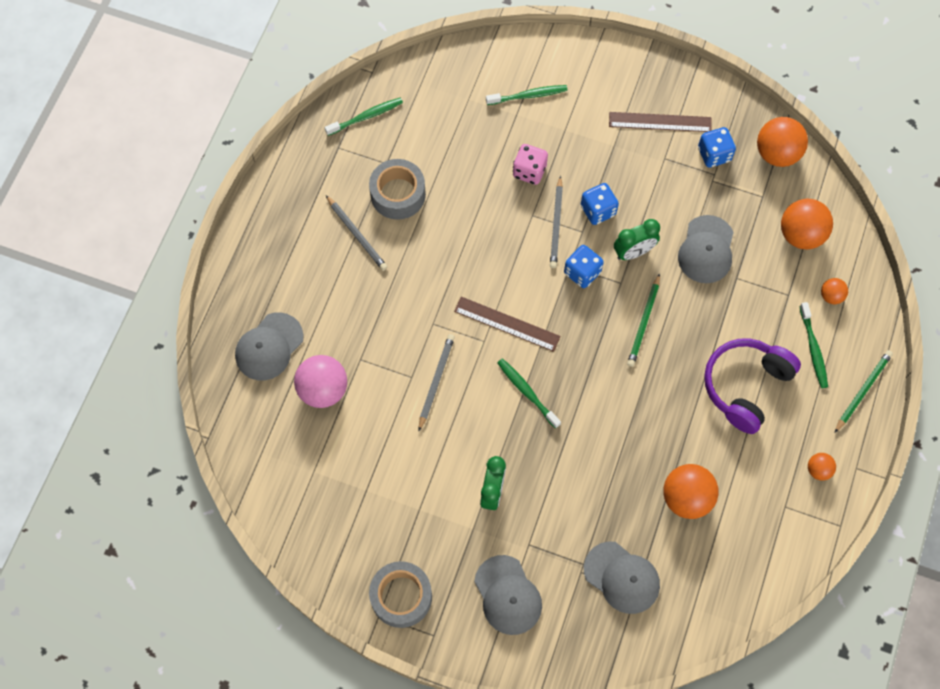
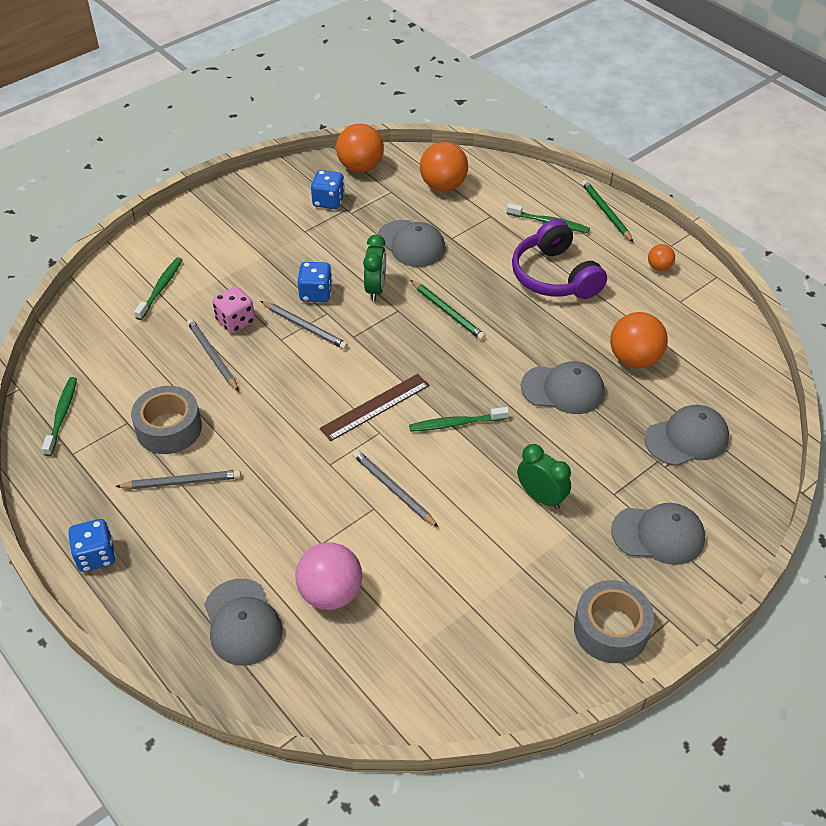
camera: 60 degrees left, 20 degrees down
(484, 178) = (212, 356): none -> grey pencil
(582, 272) = (367, 331): blue dice -> blue dice (96, 556)
(614, 456) = (563, 389): none -> grey cap
(660, 122) = (269, 219): brown ruler -> none
(831, 296) = (510, 193): orange ball -> none

